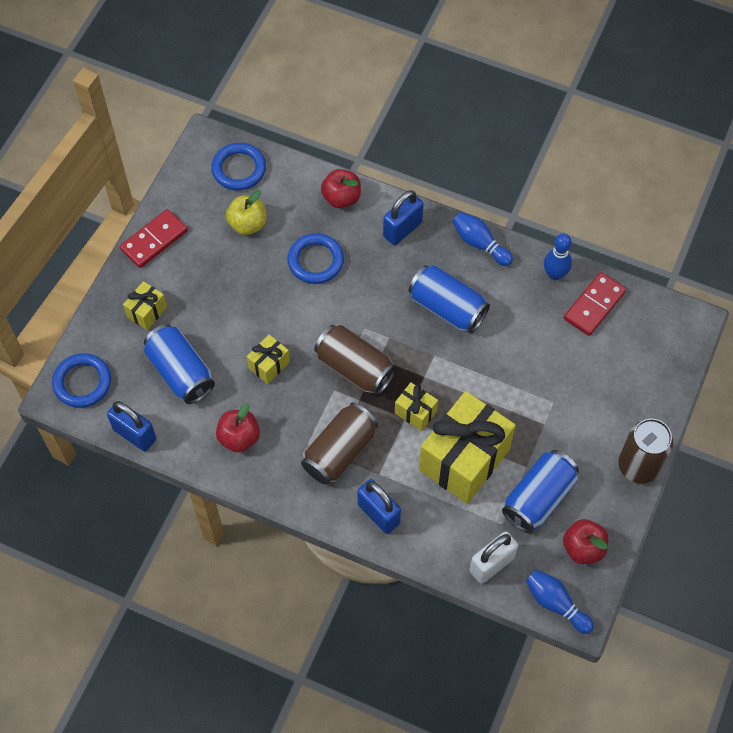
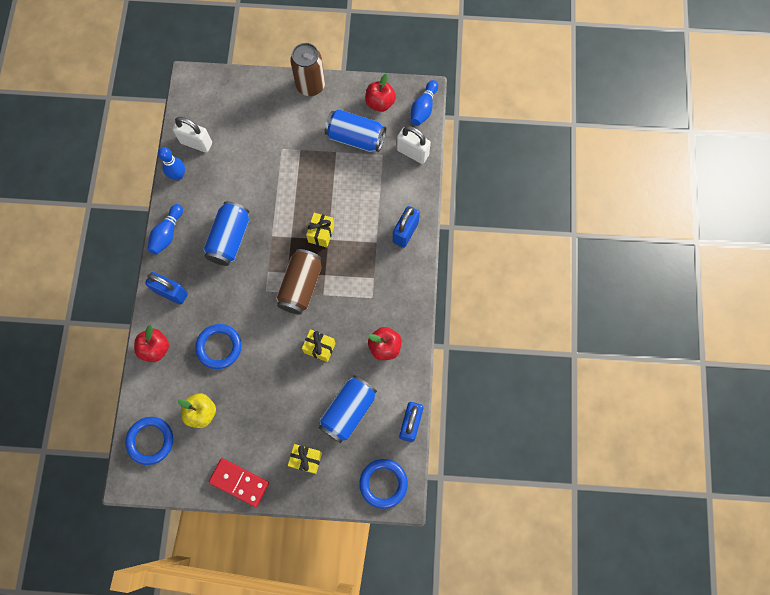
camera: 110 degrees left, 10 degrees up
(339, 451) = (369, 273): brown can -> none
(464, 459) = (345, 191): yellow gift -> none
(594, 305) = (196, 143): red domino -> white padlock

